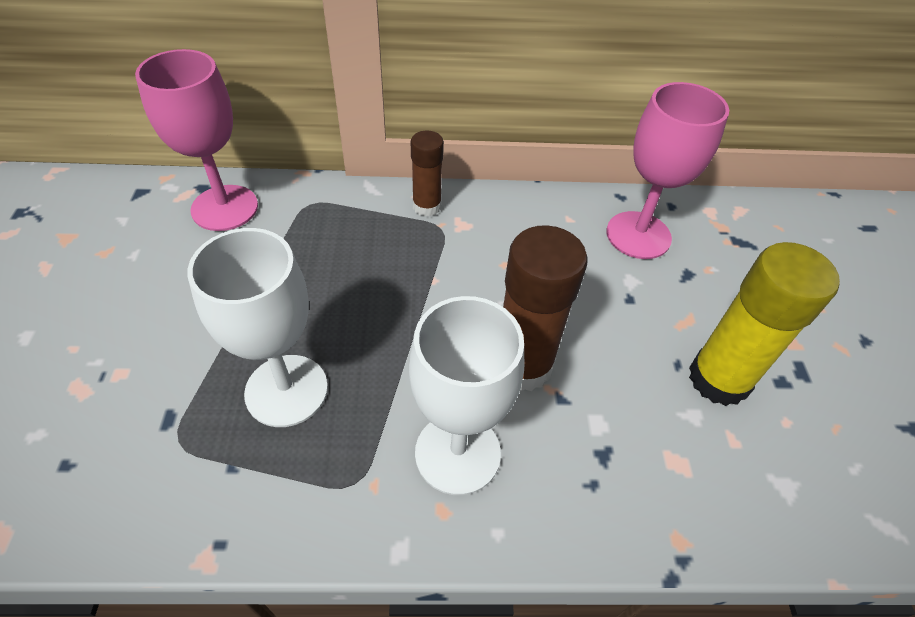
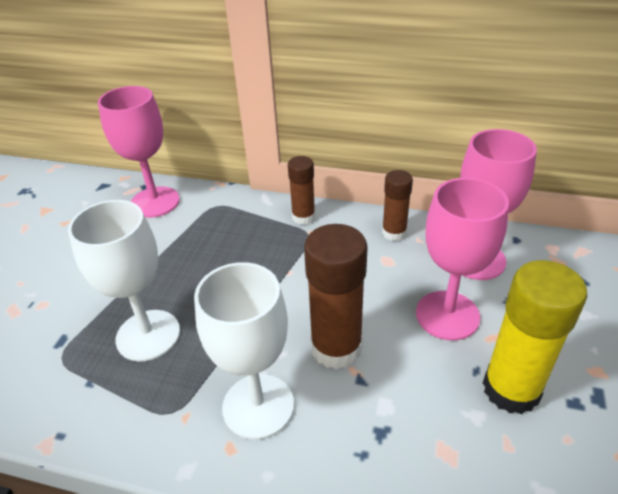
camera: 20 degrees right, 10 degrees down
(539, 214) = (394, 233): none -> brown glue stick
(629, 306) = (447, 315): none -> pink goblet

